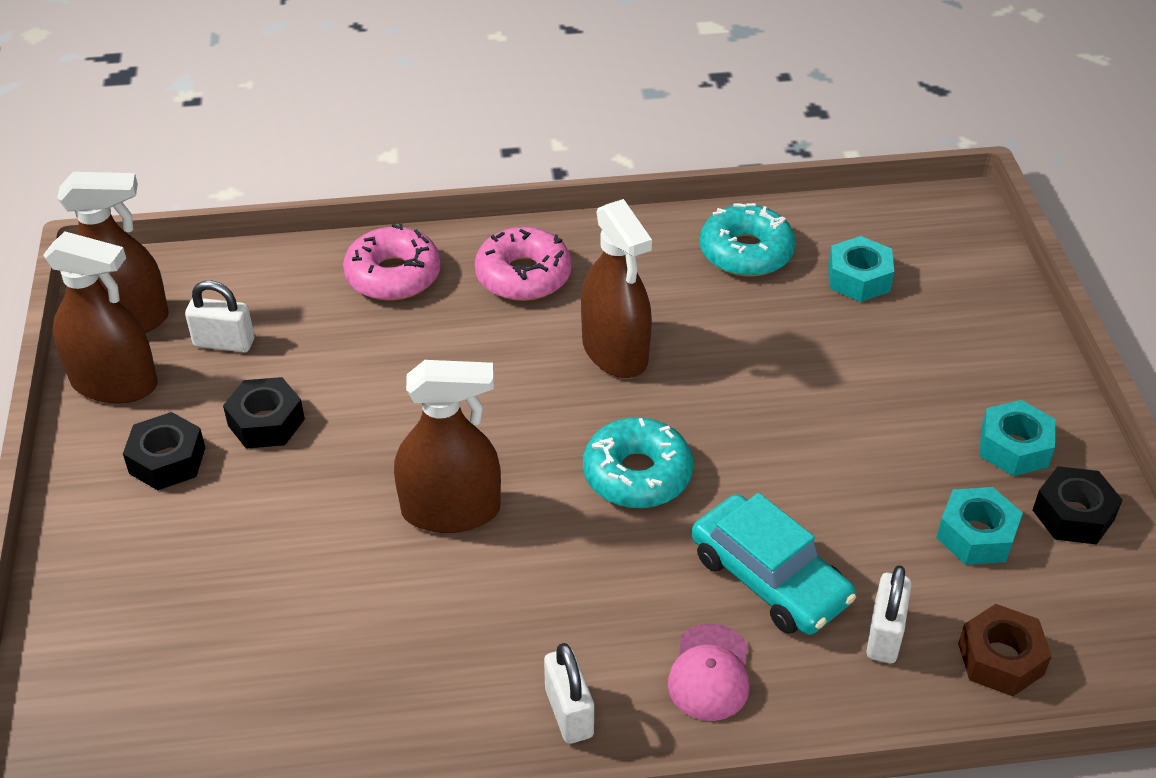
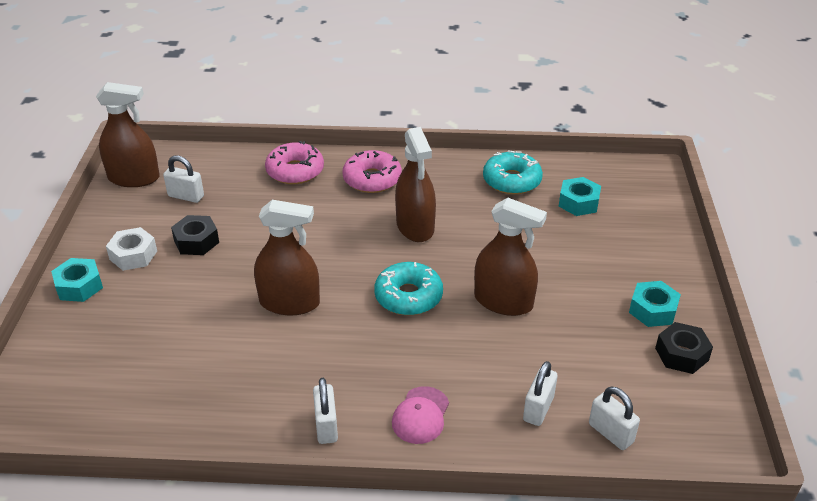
camera: 10 degrees right, 5 degrees down
(114, 383) = (117, 210): brown spray bottle -> brown spray bottle (503, 301)
(167, 460) = (133, 255): black nut -> white nut
(769, 578) = (474, 366): turquoise car -> none
(976, 535) = (614, 358): turquoise nut -> turquoise nut (79, 286)
(1000, 659) = (610, 433): brown nut -> white padlock

